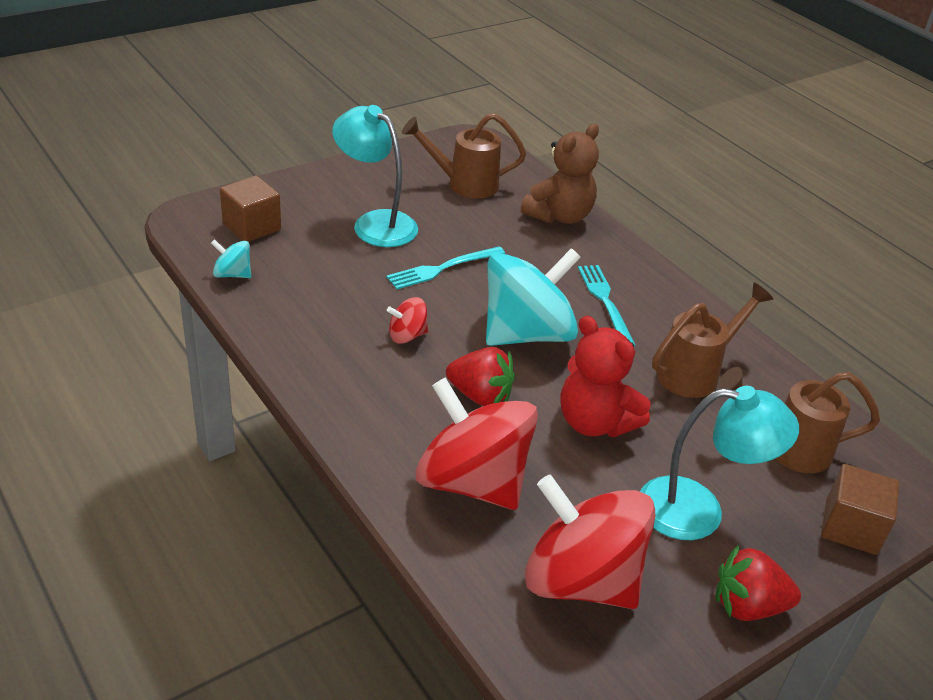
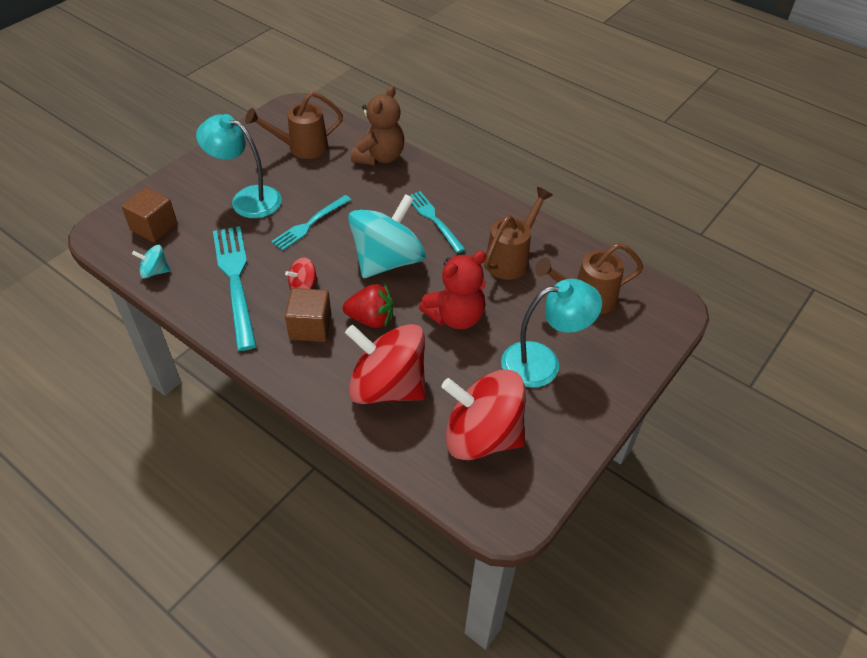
camera: 15 degrees left, 10 degrees up
(325, 308) = (235, 281): none -> turquoise fork
(594, 422) = (455, 317): red teddy bear -> red teddy bear turned 60 degrees counterclockwise
(748, 606) = (592, 420): red strawberry -> none
(851, 527) = (640, 345): brown cube -> brown cube (310, 327)

